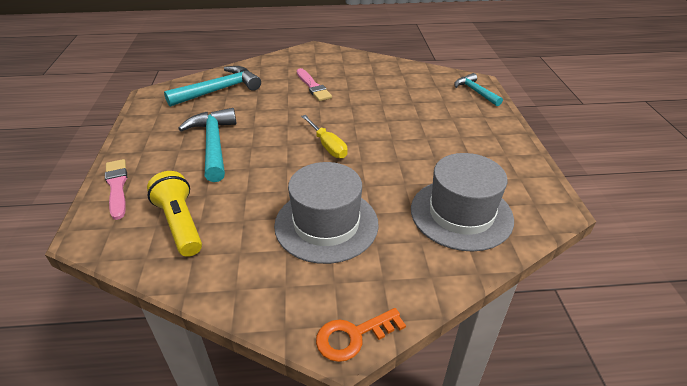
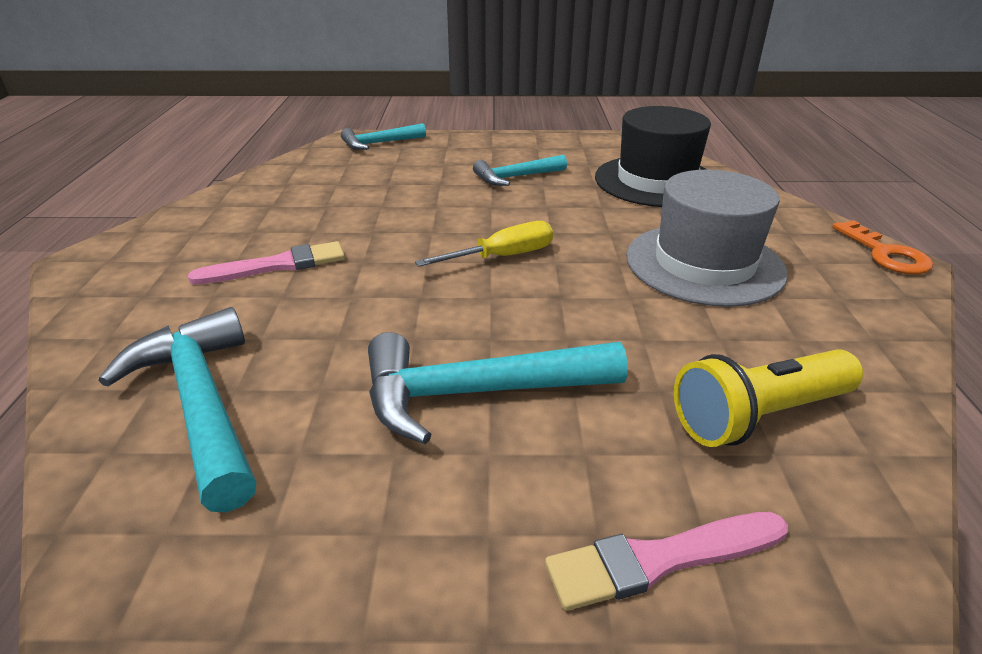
camera: 85 degrees left, 5 degrees down
(440, 146) = (515, 177): none -> turquoise hammer
(461, 214) = (656, 181): grey hat -> black hat

